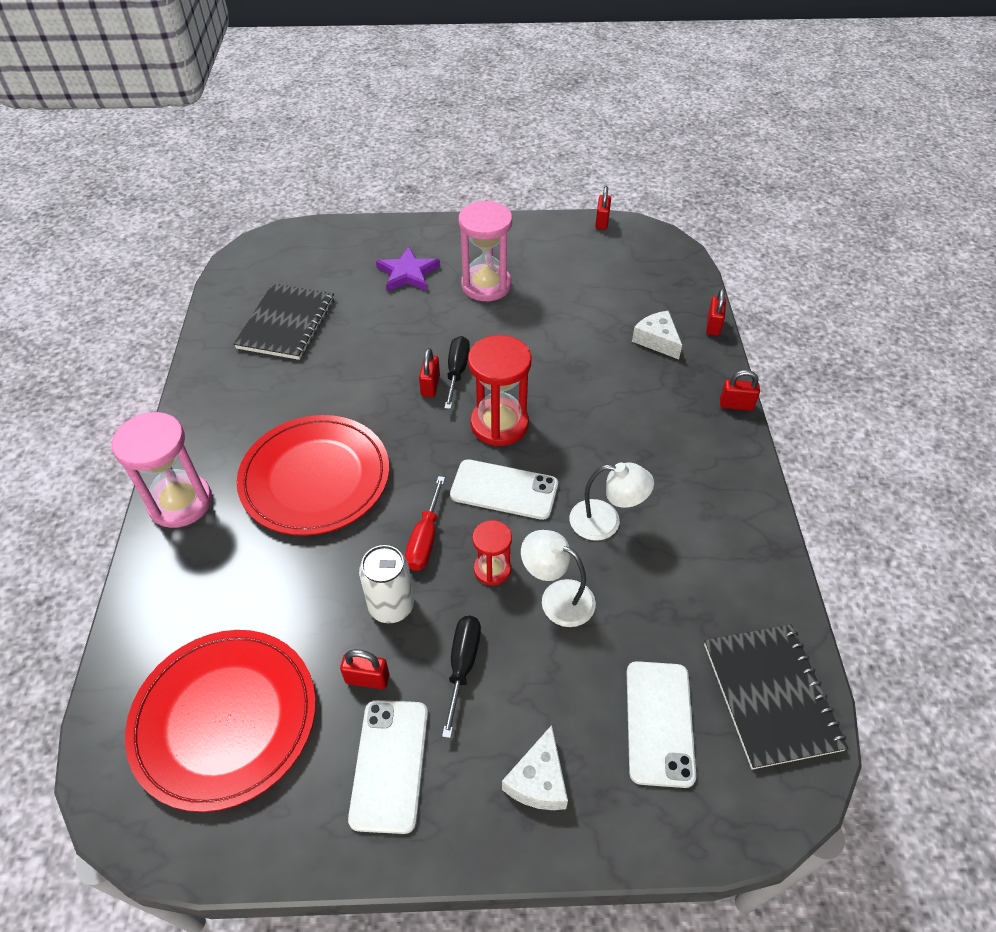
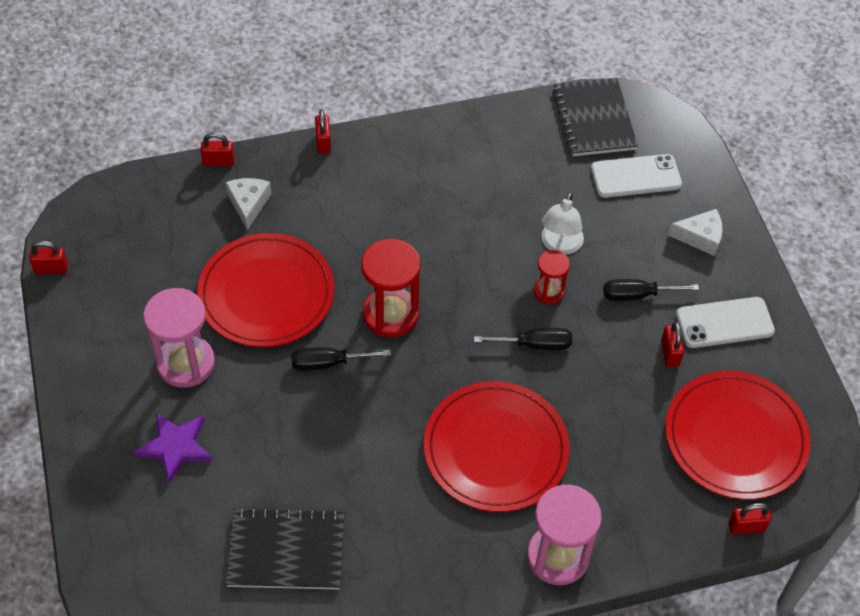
camera: 105 degrees left, 5 degrees up
(391, 606) = (605, 353): white can -> none
(425, 539) = (534, 344): red screwdriver -> black screwdriver
(430, 386) = (354, 382): red padlock -> red padlock (746, 526)
(504, 490) = (466, 297): white phone -> none
(547, 340) = (266, 293): none -> red plate
(605, 521) = (478, 222): white lamp -> none
(657, 340) = (248, 204): white cheese -> white cheese turned 135 degrees clockwise
(770, 696) = (594, 119): black notebook -> black notebook turned 75 degrees counterclockwise

